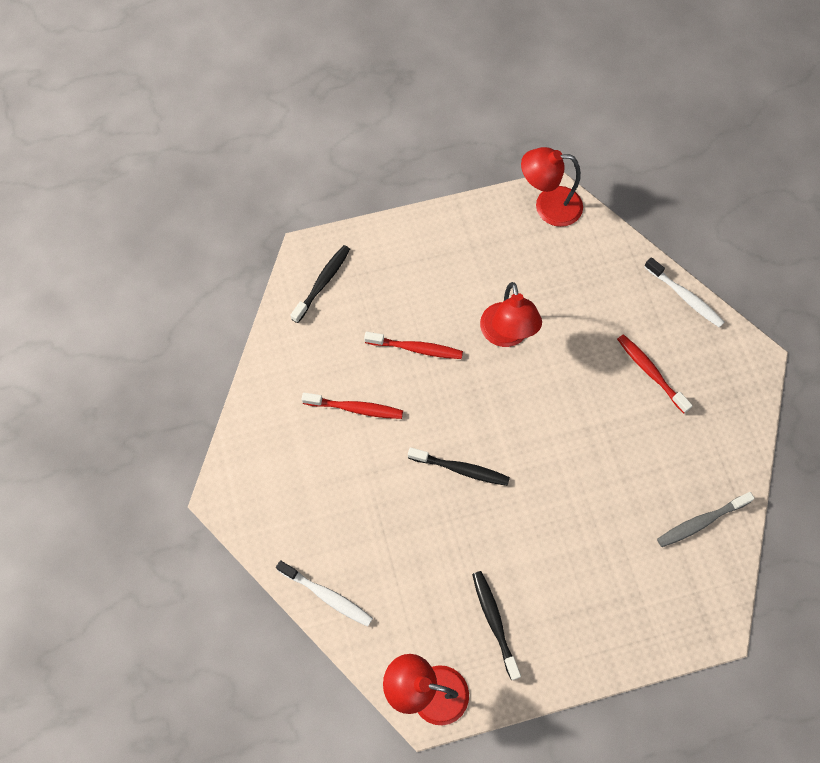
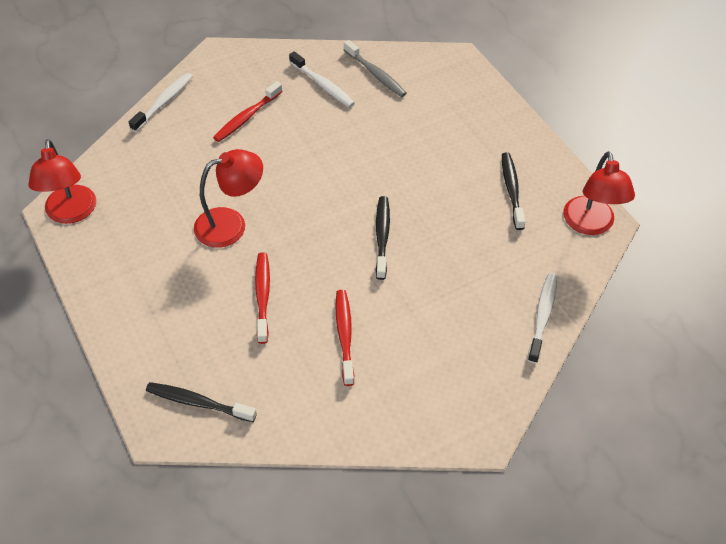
camera: 105 degrees left, 15 degrees down
(494, 622) = (512, 190): black toothbrush -> black toothbrush turned 120 degrees clockwise
(690, 459) = (323, 85): none -> white toothbrush

